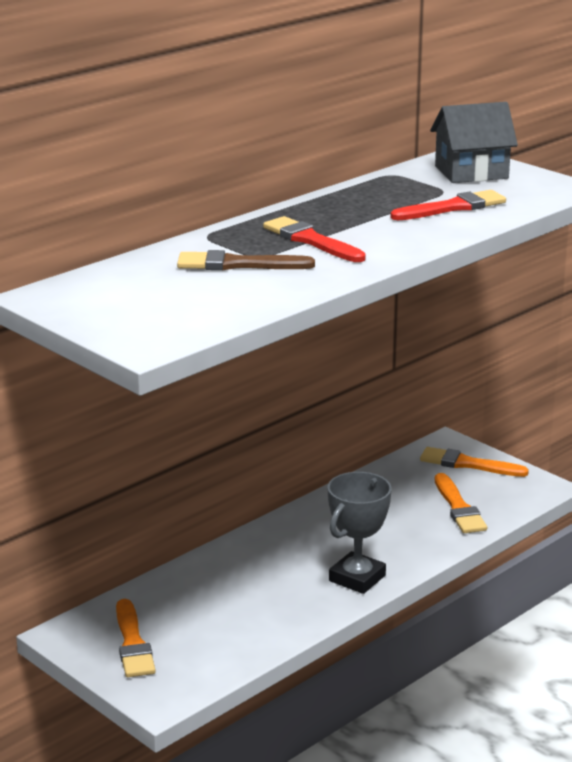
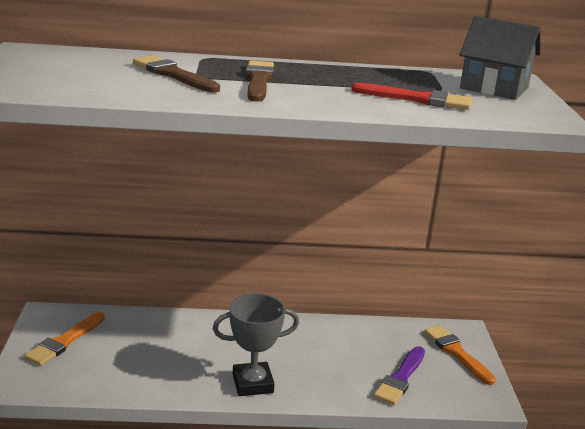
camera: 40 degrees right, 0 degrees up
(311, 240) = (258, 80): red brush -> brown brush
(459, 508) = (400, 378): orange brush -> purple brush

